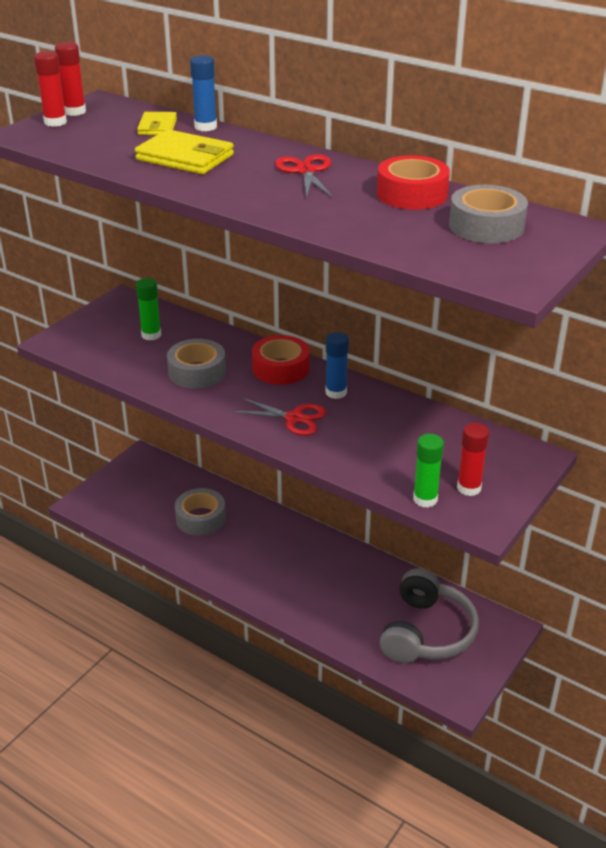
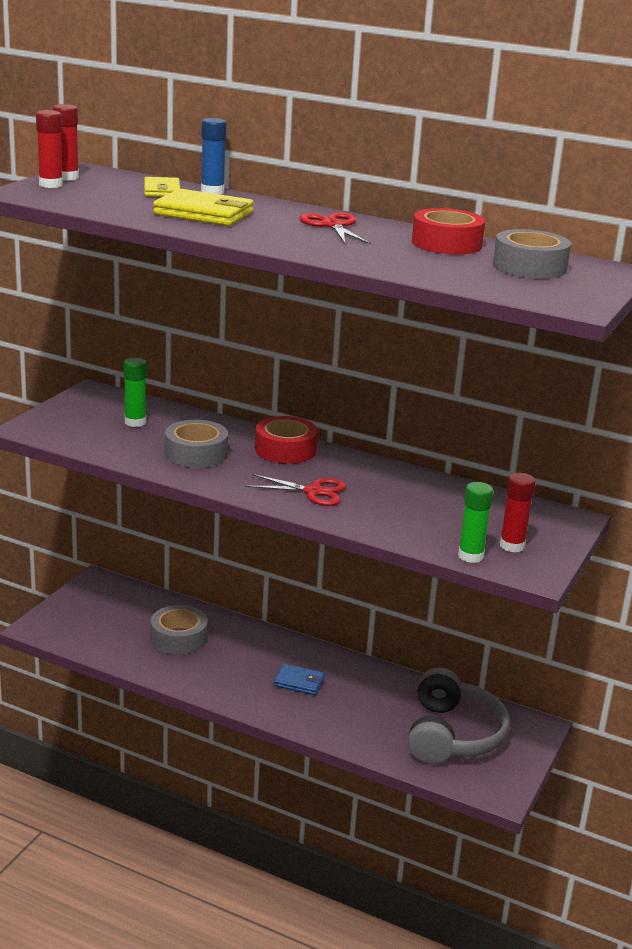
camera: 10 degrees left, 10 degrees down
(298, 569) = (299, 682): none -> blue wallet
(336, 392) = (350, 469): blue glue stick -> none

